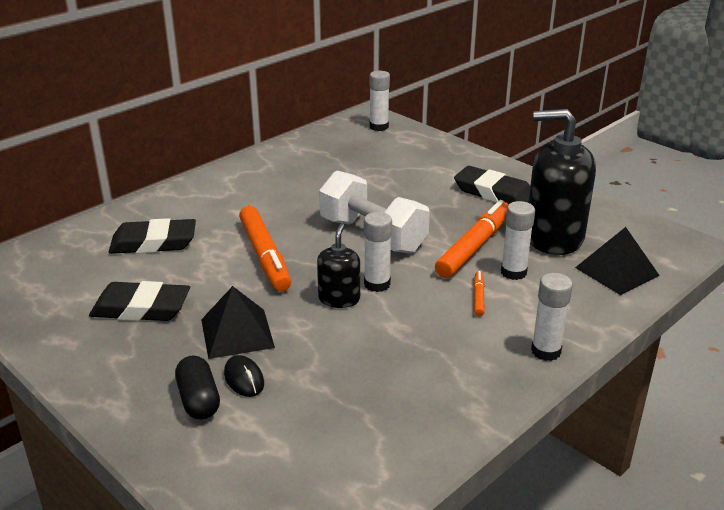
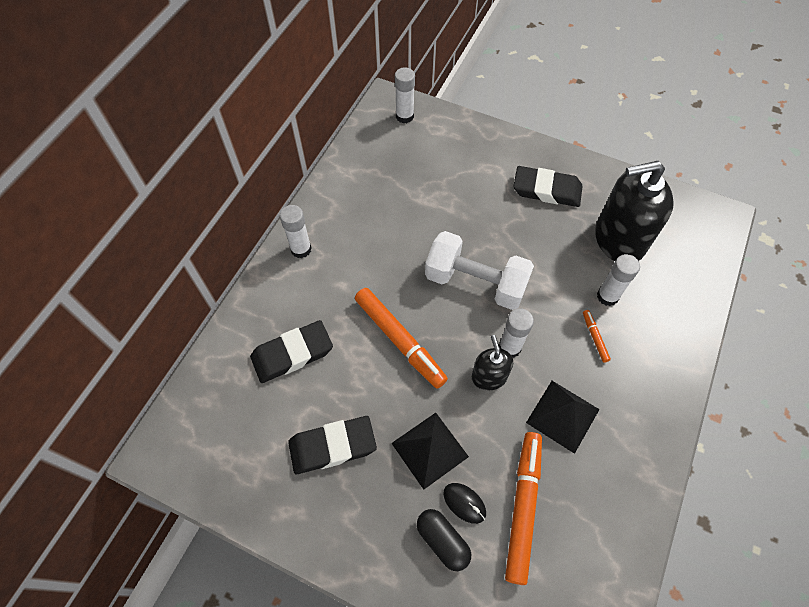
camera: 20 degrees left, 30 degrees up
(474, 247) = (563, 272): orange marker -> orange marker (522, 507)
(546, 351) = (670, 386): white glue stick -> white glue stick (301, 249)
(617, 271) = (682, 269): black pyramid -> black pyramid (563, 415)

